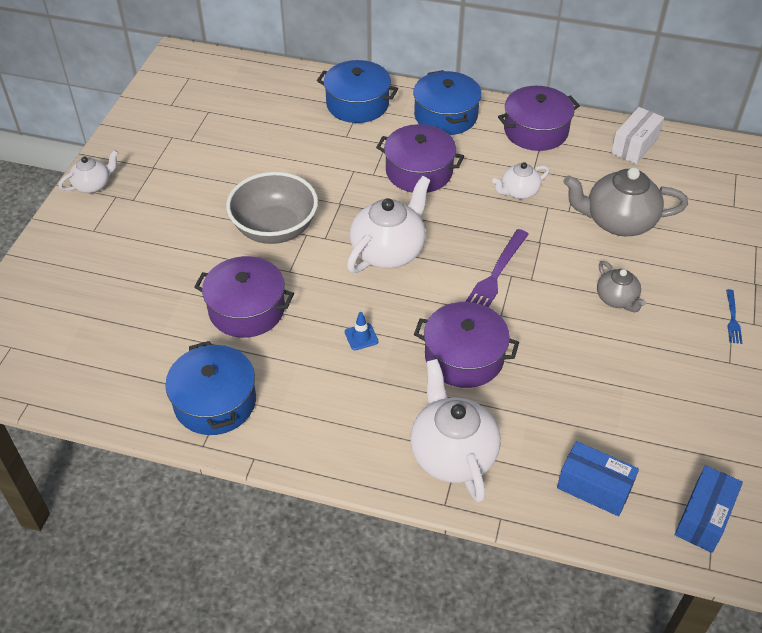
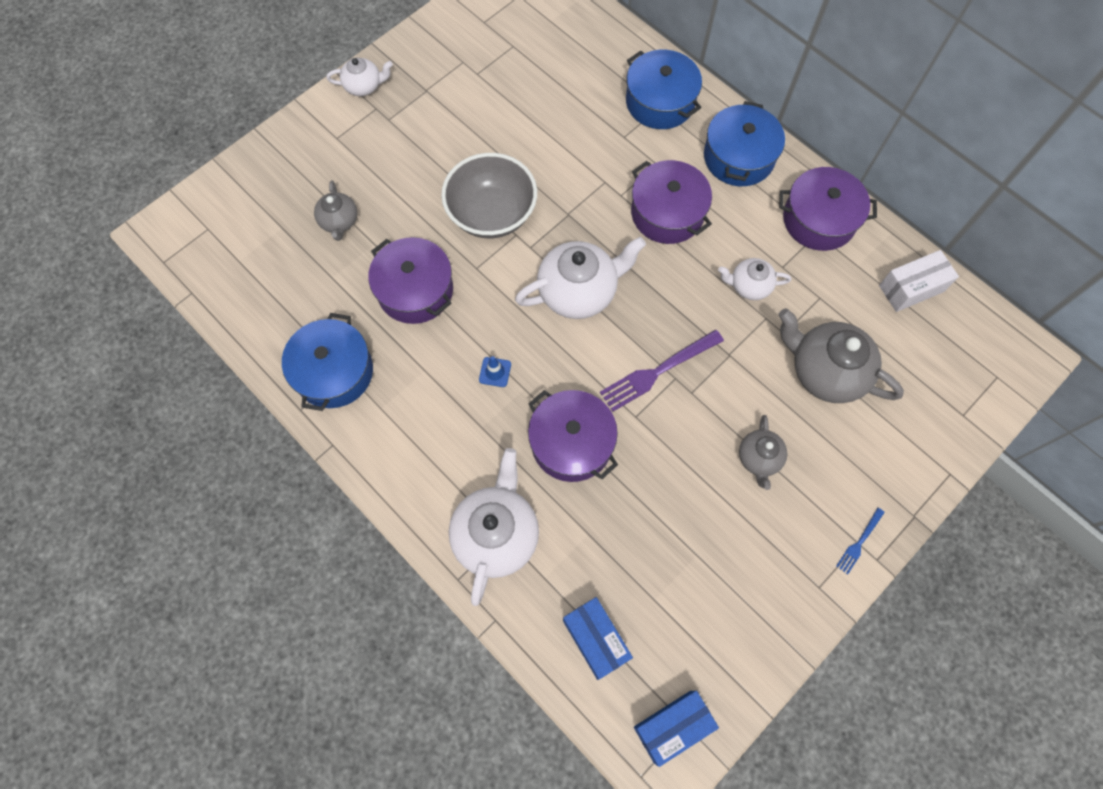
camera: 30 degrees right, 20 degrees up
(139, 289) = (339, 221): none -> grey teapot

